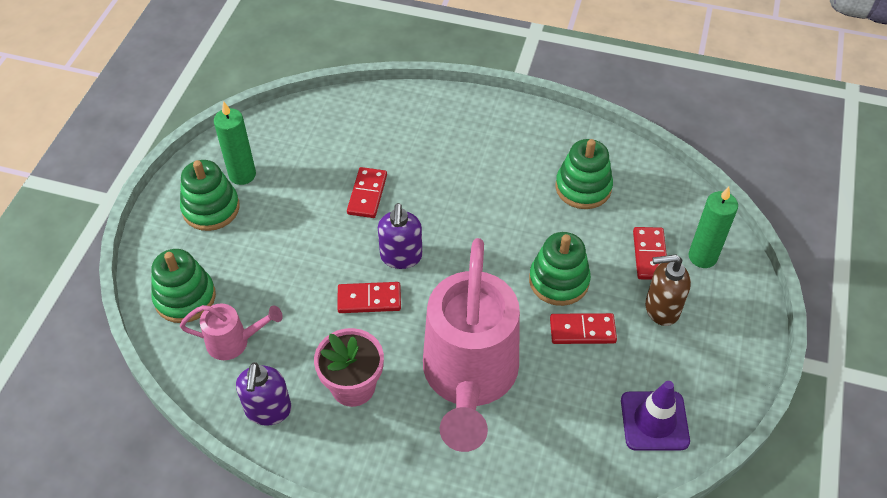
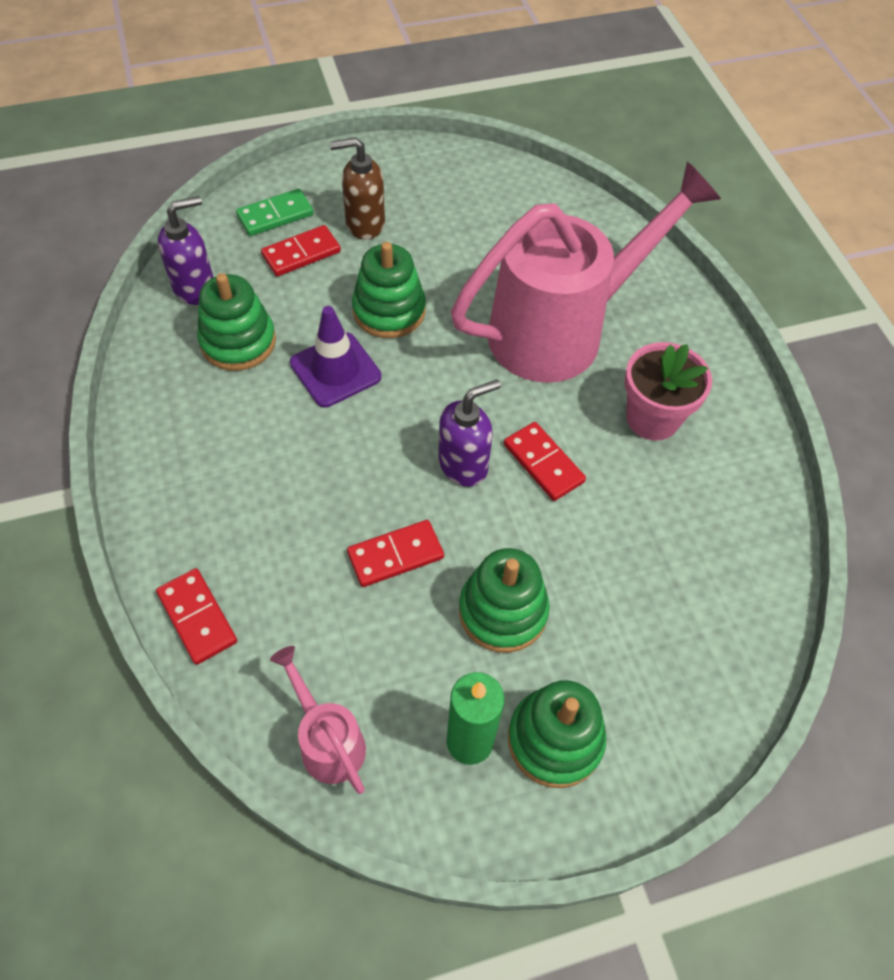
camera: 125 degrees left, 5 degrees up
(185, 297) = (700, 663): green stacking toy -> green stacking toy (502, 611)
(234, 342) = (704, 563): pink watering can -> pink watering can (328, 741)
(268, 410) = (743, 476): purple soap dispenser -> purple soap dispenser (195, 288)
(582, 330) = (436, 270): red domino -> red domino (197, 617)
(654, 421) = (491, 191): purple traffic cone -> purple traffic cone (335, 370)
(661, 309) = (364, 224): brown soap dispenser -> brown soap dispenser turned 120 degrees clockwise
(702, 257) = (275, 215): green candle -> green domino

